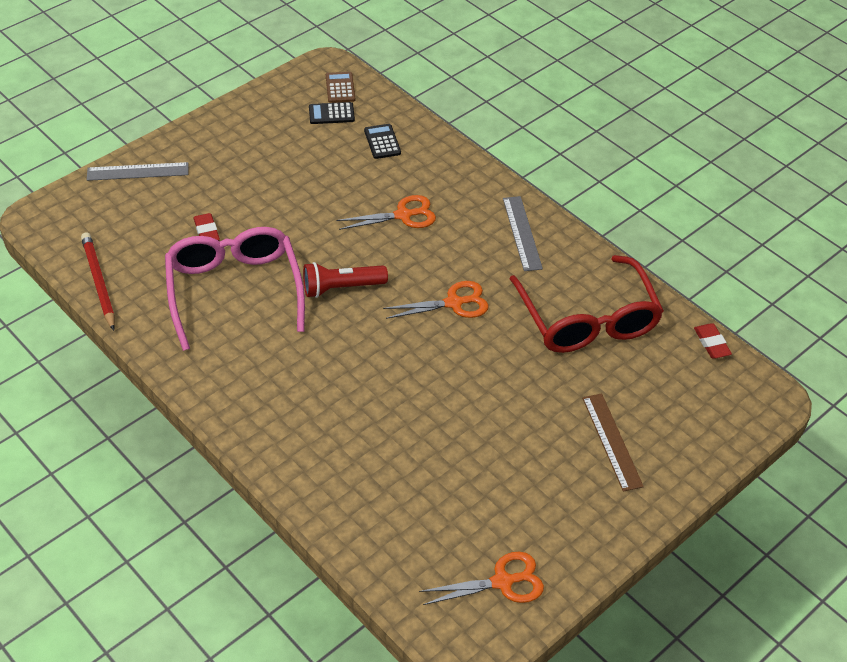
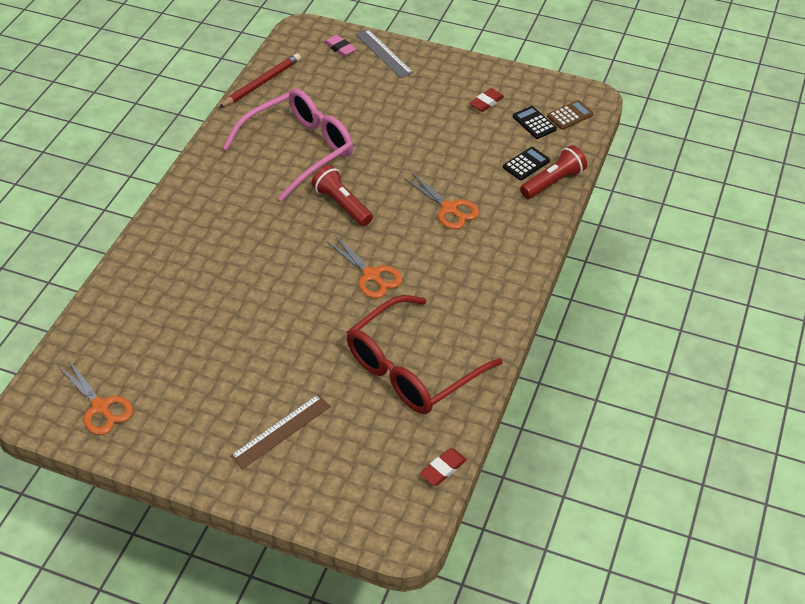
camera: 65 degrees right, 0 degrees up
(98, 200) = (340, 48): none -> pink eraser
(207, 231) = (349, 111): red eraser -> red eraser (486, 102)
(418, 135) = (553, 182): none -> red flashlight
(522, 233) = (486, 289): grey ruler -> none

